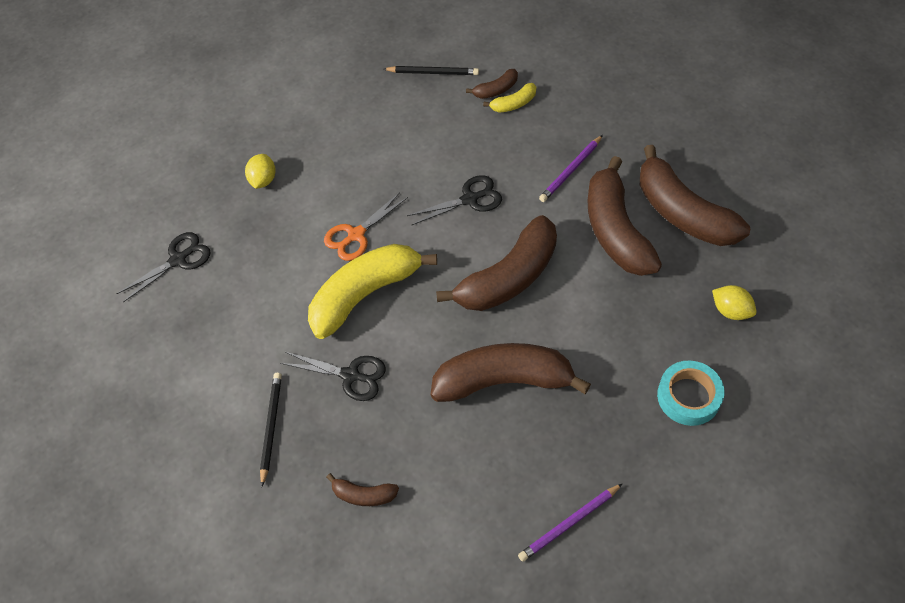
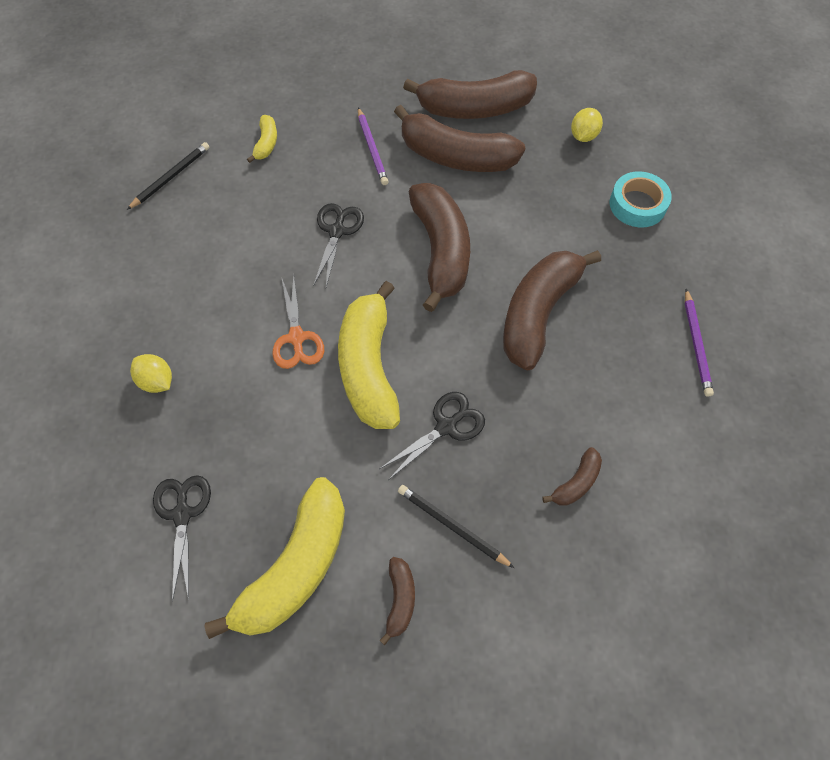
camera: 60 degrees left, 5 degrees up
(181, 348) = (296, 567): none -> yellow banana
(496, 90) = (238, 146): brown banana -> brown banana (400, 600)
(730, 311) = (583, 136): yellow lemon -> yellow lemon turned 45 degrees counterclockwise

